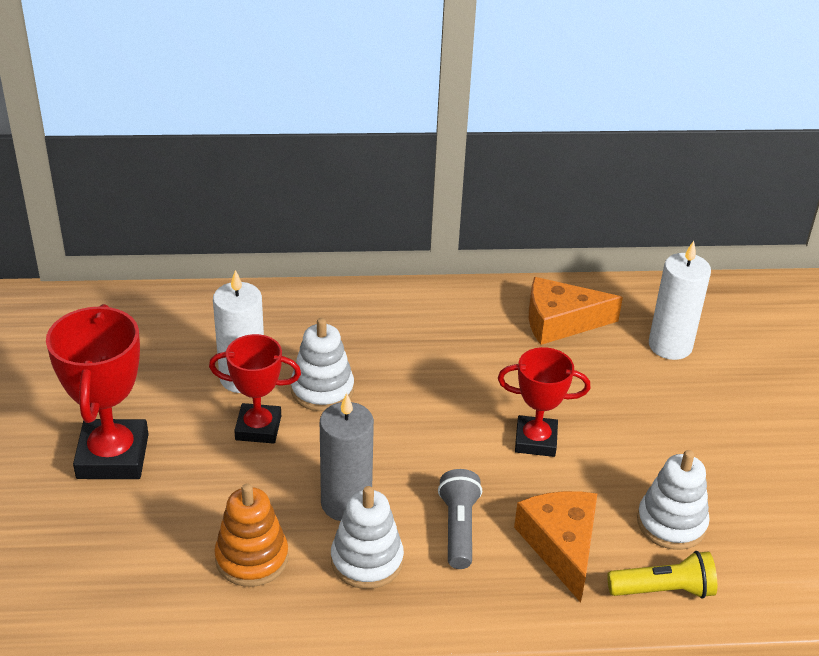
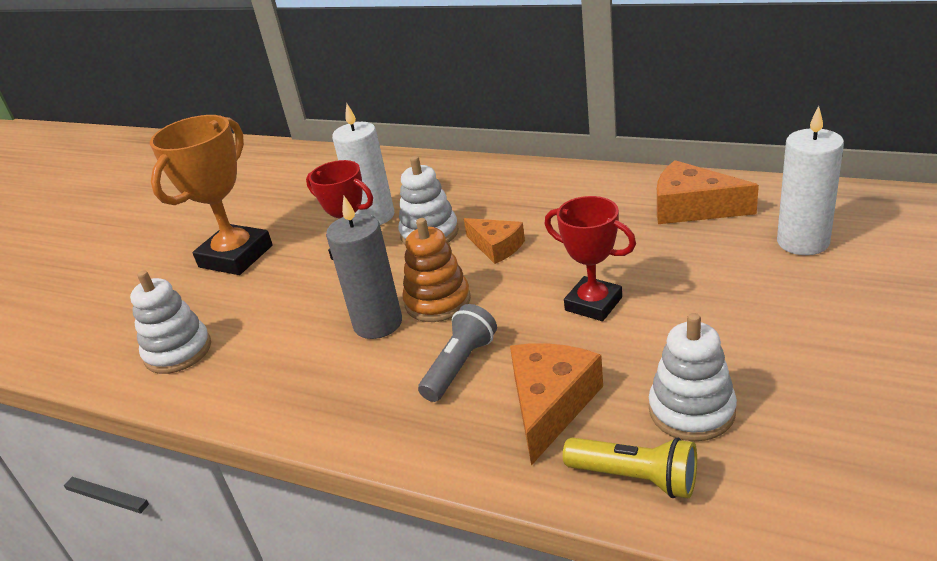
camera: 35 degrees right, 5 degrees down
(112, 456) = (236, 256): red trophy -> orange trophy
(252, 558) = (267, 351): orange stacking toy -> orange stacking toy (437, 301)
(367, 560) = (356, 374): white stacking toy -> white stacking toy (178, 351)
(404, 395) = (496, 247): none -> orange cheese

